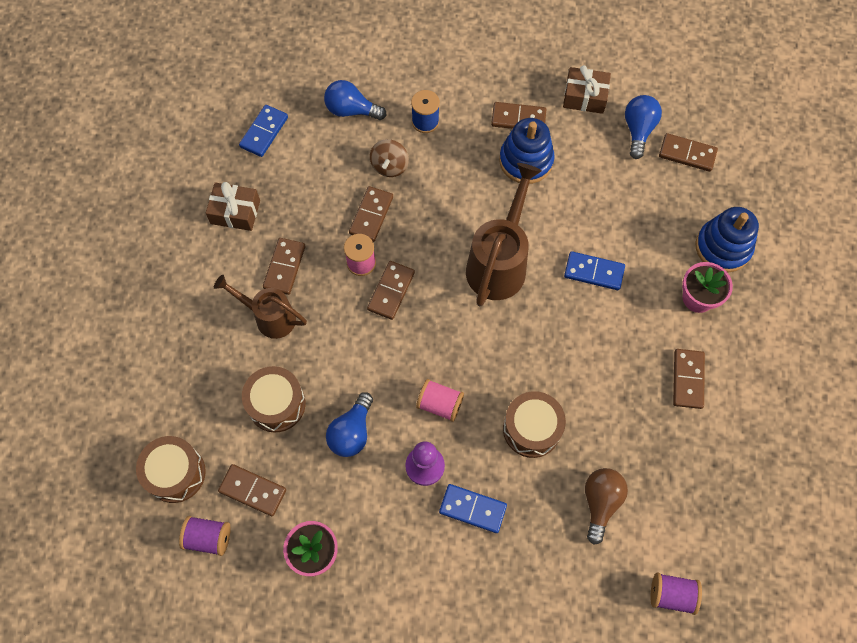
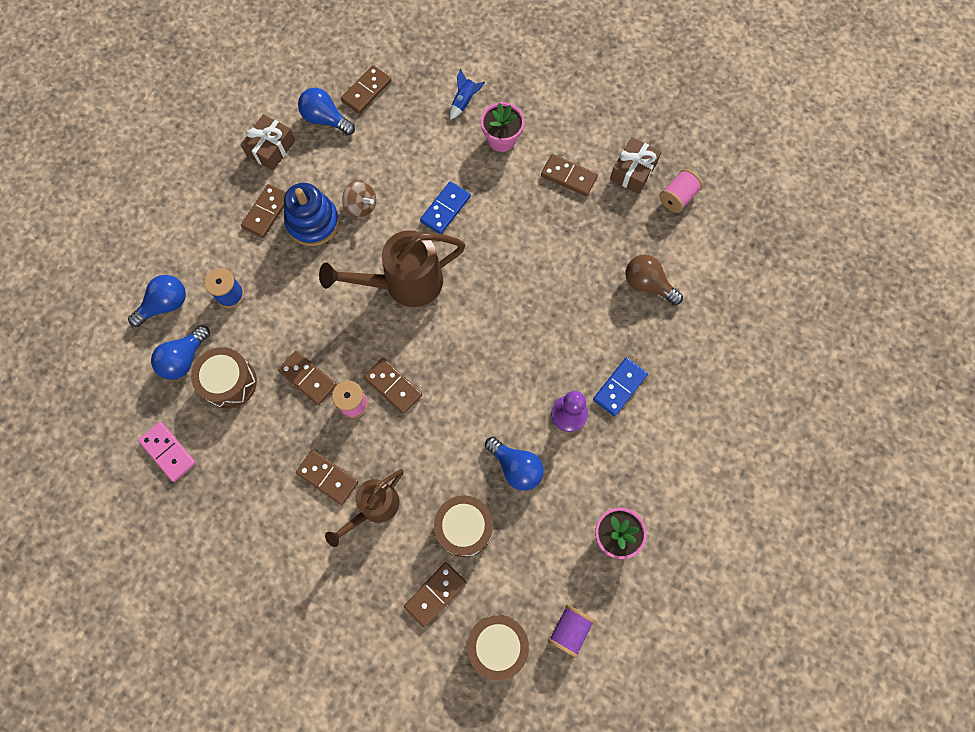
camera: 70 degrees left, 5 degrees up
(235, 212) = (246, 508): brown gift -> brown gift (633, 171)
(253, 490) = (539, 575): brown domino -> brown domino (435, 594)
(264, 132) = (168, 452): blue domino -> pink domino
(389, 166) = (263, 343): brown spinning top -> brown spinning top (361, 206)
(395, 76) = (165, 305): none -> blue light bulb
(440, 404) = (518, 381): pink spool -> pink spool (678, 197)
(499, 263) = (404, 283): brown watering can -> brown watering can turned 60 degrees counterclockwise
(531, 429) = (567, 314): brown drum -> brown drum (229, 382)
(671, 595) = (737, 261): purple spool -> none
(723, 247) = (464, 101): blue stacking toy -> blue rocket

